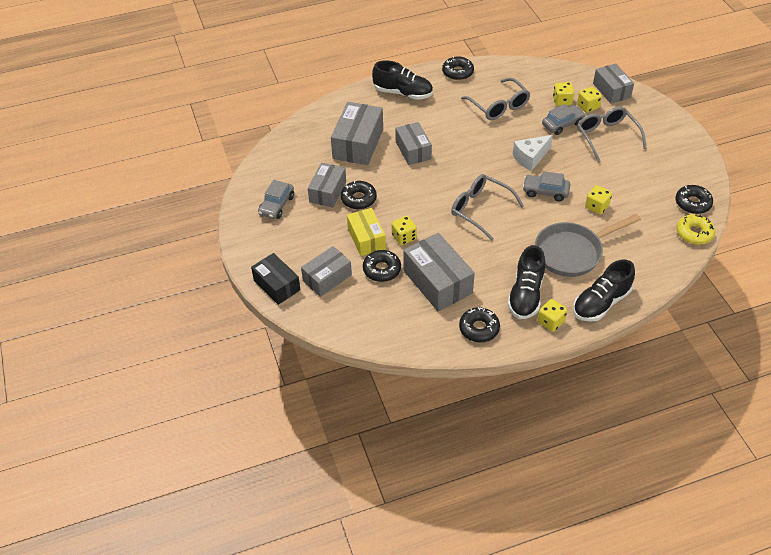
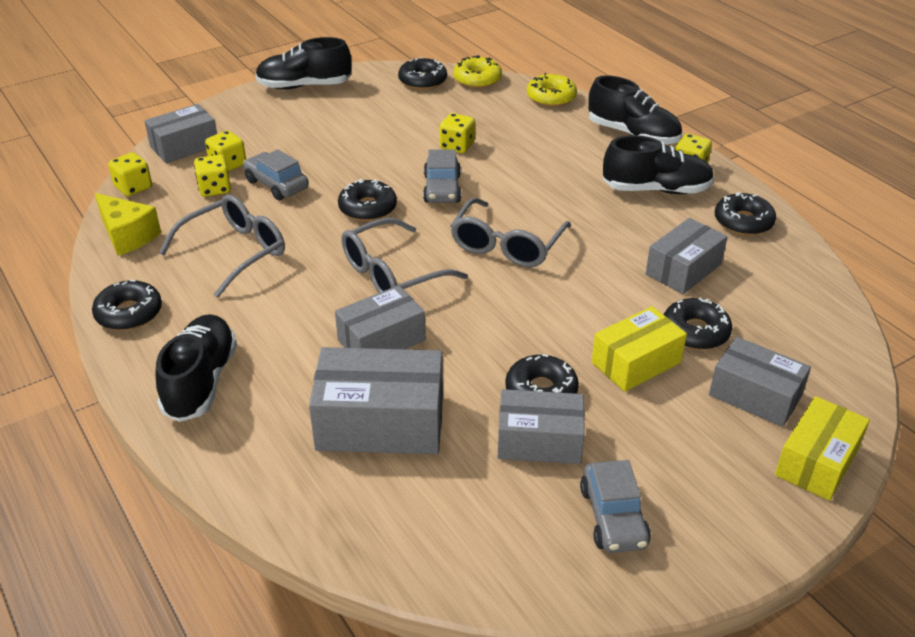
camera: 105 degrees left, 10 degrees down
(276, 205) = (613, 517): grey car -> grey car turned 75 degrees clockwise
(277, 285) = (817, 462): black box -> yellow box
(404, 237) = (609, 318): yellow dice -> yellow dice (133, 187)
(437, 282) = (683, 269): grey box -> grey box, size x0.66
(522, 71) = (128, 236): none -> yellow cheese
(530, 158) = (367, 208): white cheese -> black donut
(572, 252) = (556, 159): grey pan -> none
(606, 136) = (300, 145): grey glasses -> grey glasses (391, 273)
(662, 269) = (551, 97): none -> yellow donut
(687, 144) = (304, 86): none -> black shoe

